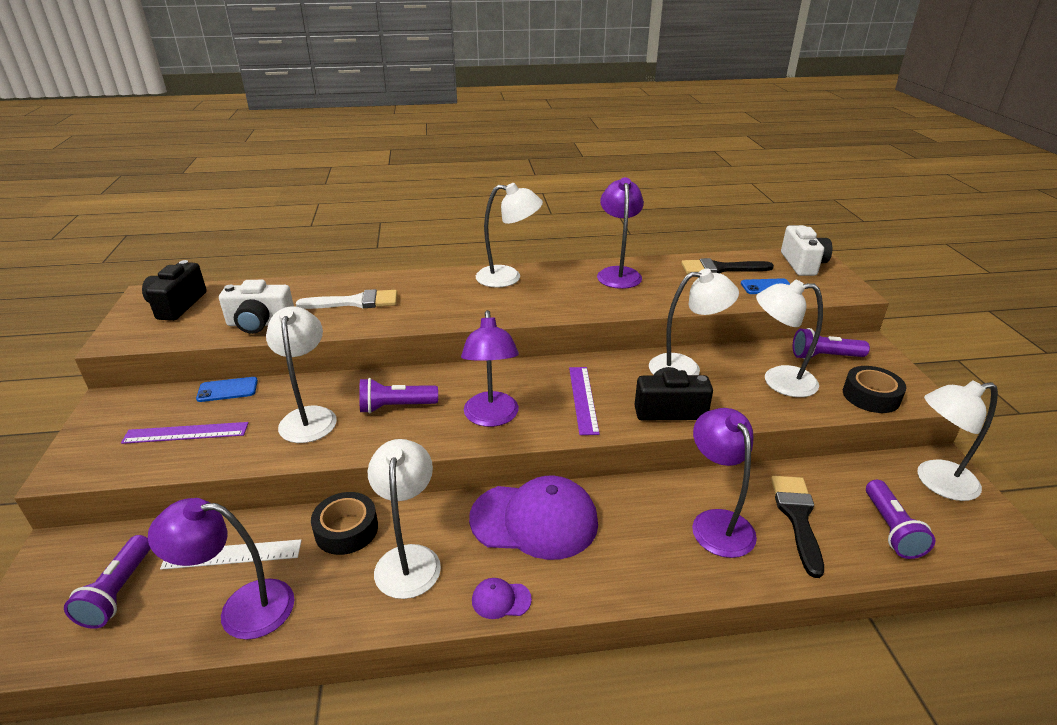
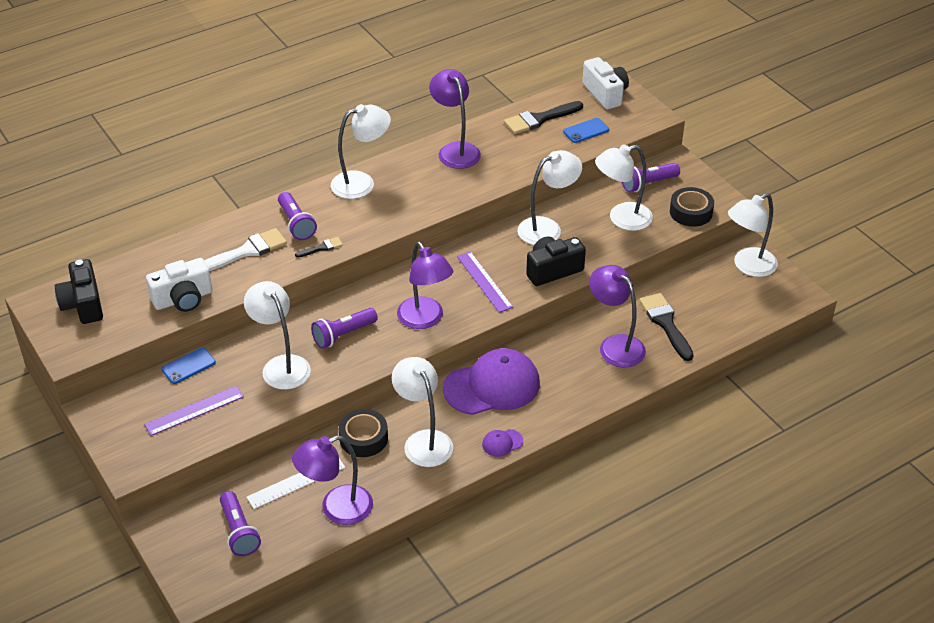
camera: 25 degrees left, 10 degrees up
(425, 316) = (321, 248): none -> black brush
(891, 529) = (726, 311): purple flashlight -> purple flashlight (296, 224)

